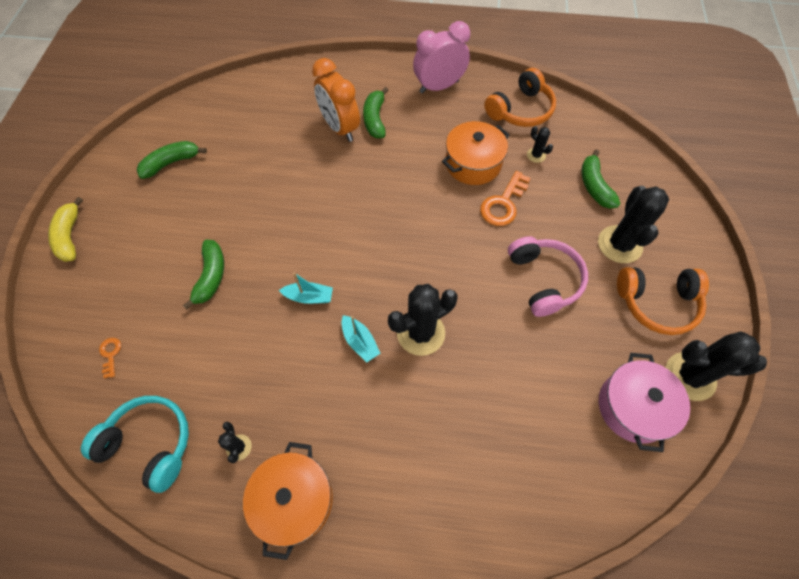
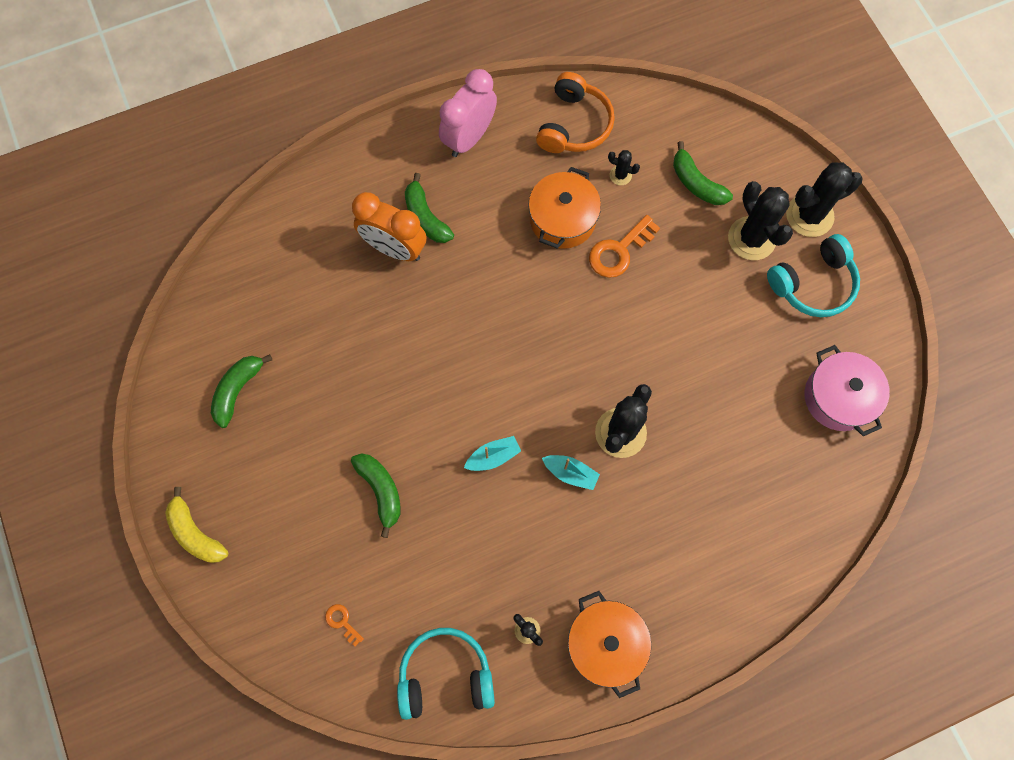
camera: 30 degrees left, 10 degrees up
(503, 203) = (619, 251): orange key -> orange key turned 45 degrees clockwise
(544, 280) = (702, 315): pink headphones -> none
(657, 303) = (813, 284): orange headphones -> turquoise headphones
(690, 376) = (871, 341): black cactus -> black cactus (809, 215)

